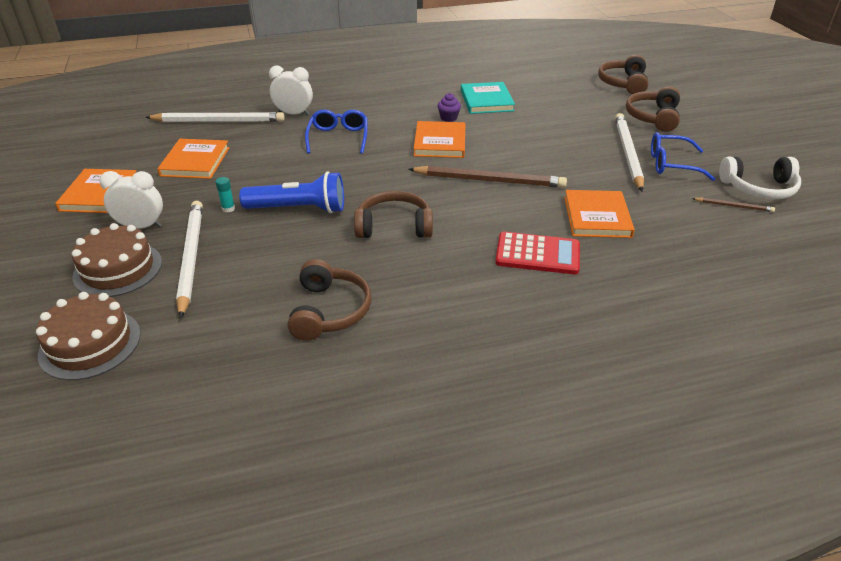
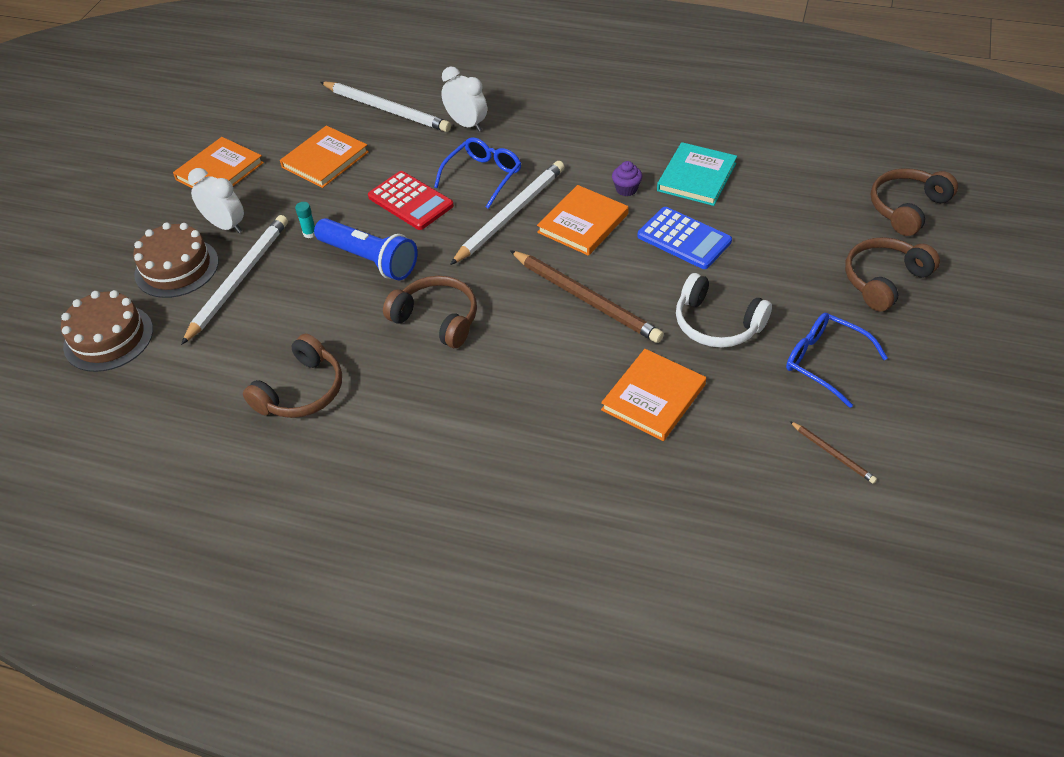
camera: 35 degrees right, 10 degrees up
(515, 131) = (684, 239): none -> blue calculator
(537, 254) = (543, 415): red calculator -> red calculator (410, 201)
(627, 153) = (787, 323): white pencil -> white pencil (510, 214)
(759, 188) = (898, 443): white headphones -> white headphones (717, 324)

